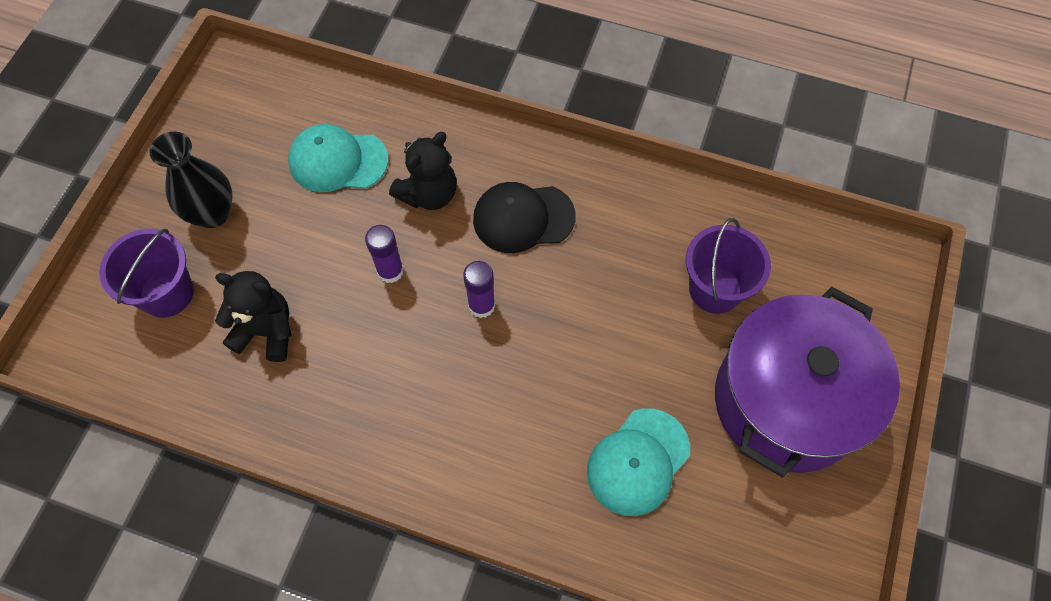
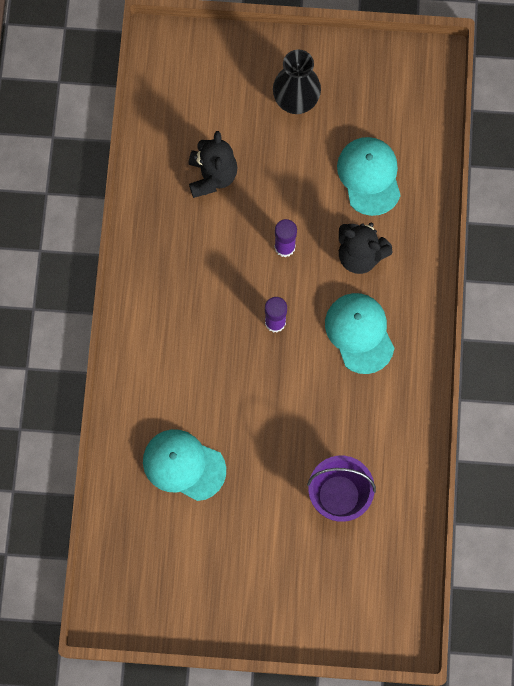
camera: 75 degrees right, 10 degrees up
(167, 293) = (222, 96): purple bucket -> none
(523, 218) = (359, 333): black cap -> turquoise cap
(787, 401) = (259, 566): purple pot -> none

